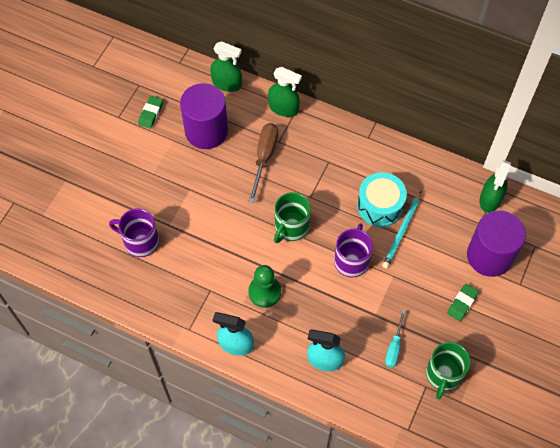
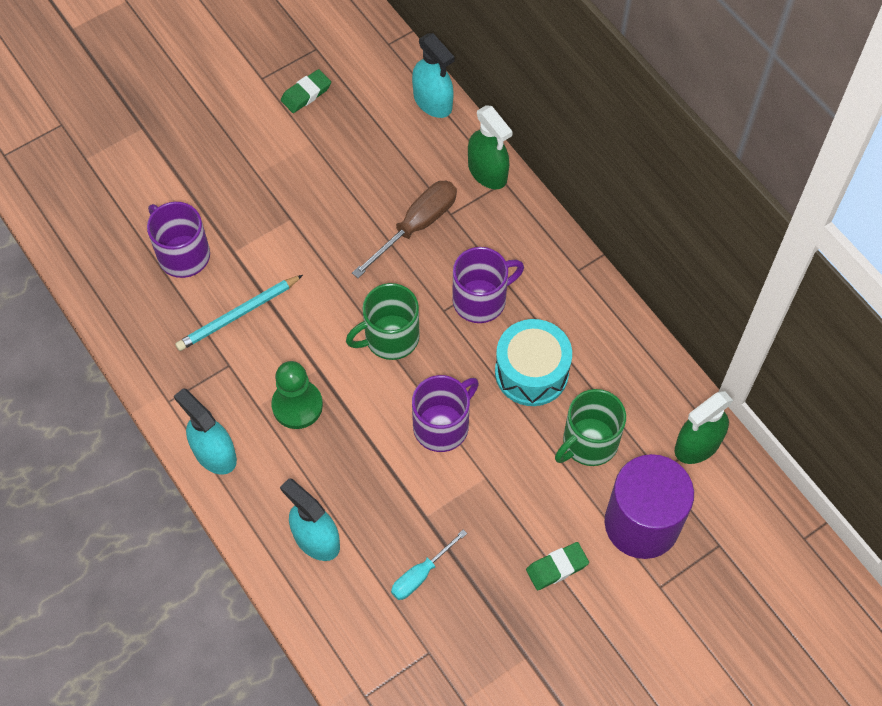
camera: 30 degrees right, 0 degrees up
(206, 131) = (363, 152): purple cylinder -> none
(227, 83) = (433, 102): green spray bottle -> turquoise spray bottle
(327, 180) = (481, 300): none -> purple mug
(402, 231) = (539, 423): turquoise pencil -> turquoise pencil (238, 315)
(443, 375) = (463, 650): green mug -> green mug (588, 442)

